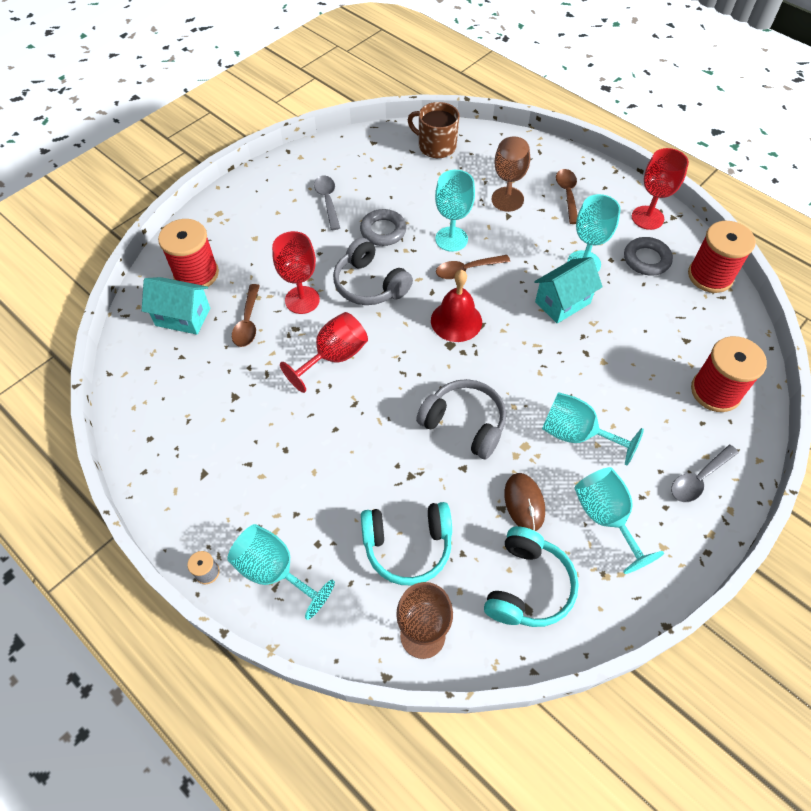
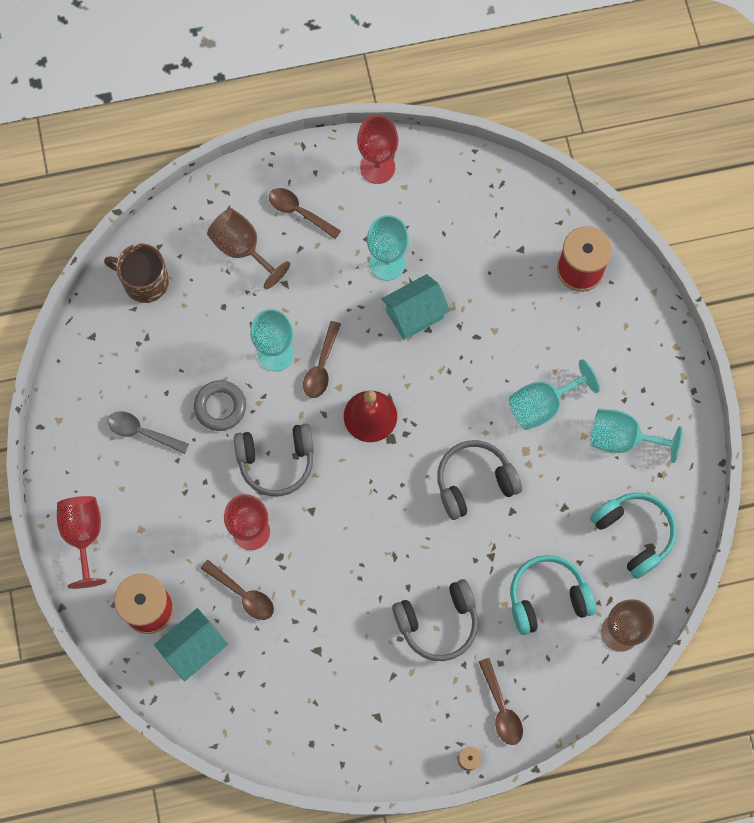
camera: 55 degrees left, 15 degrees up
(274, 571) = (501, 708): turquoise goblet -> brown spoon
(320, 470) = (438, 622): none -> grey headphones
(334, 357) = (335, 543): red goblet -> red goblet (84, 535)
(407, 546) = (547, 597): turquoise headphones -> turquoise headphones turned 135 degrees counterclockwise
(436, 146) = (144, 281): brown mug -> brown mug turned 45 degrees clockwise
(524, 503) = (571, 488): brown mouse -> none
(562, 302) = (414, 314): turquoise house -> turquoise house turned 60 degrees clockwise
(646, 259) = (421, 209): grey ring -> none
(698, 479) = (638, 347): grey spoon -> none
(710, 276) = (475, 173): red spool -> none

